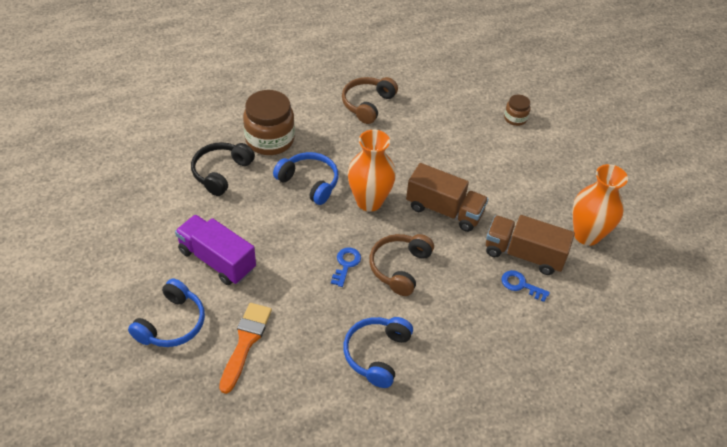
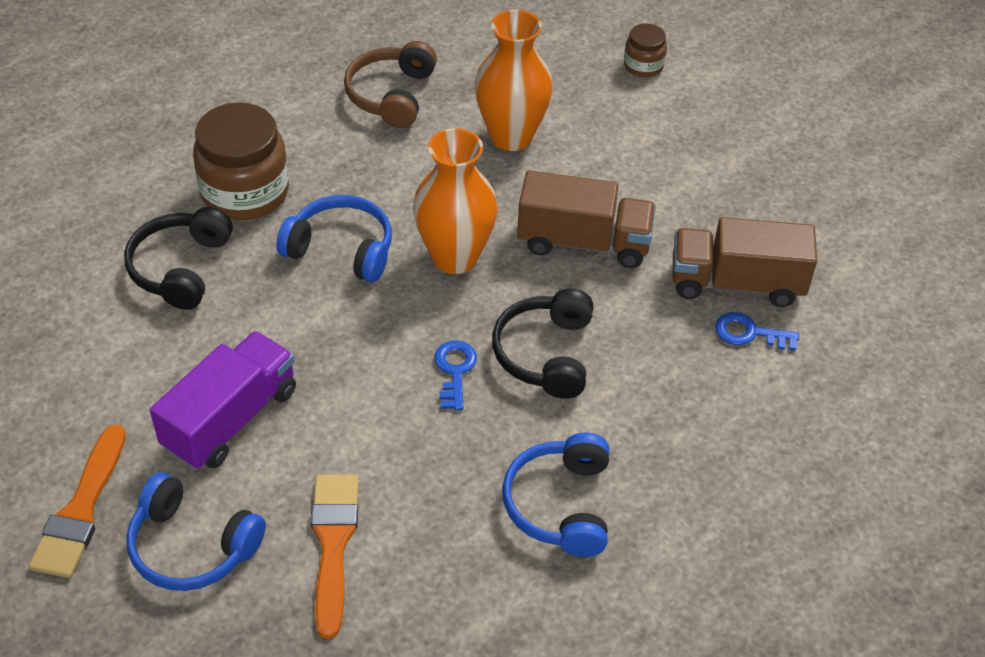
camera: 15 degrees left, 0 degrees up
(123, 289) = (81, 510): none -> orange brush
(172, 323) = (192, 546): blue headphones -> blue headphones turned 105 degrees clockwise
(217, 260) = (230, 419): purple truck -> purple truck turned 105 degrees clockwise
(399, 268) = (545, 354): brown headphones -> black headphones
(586, 235) = (822, 228): orange vase -> orange vase (511, 136)

